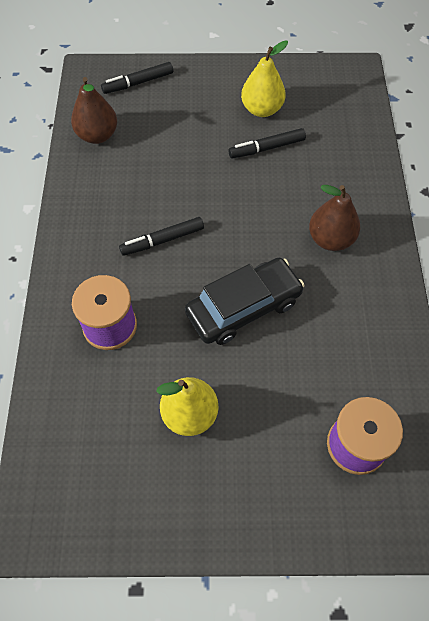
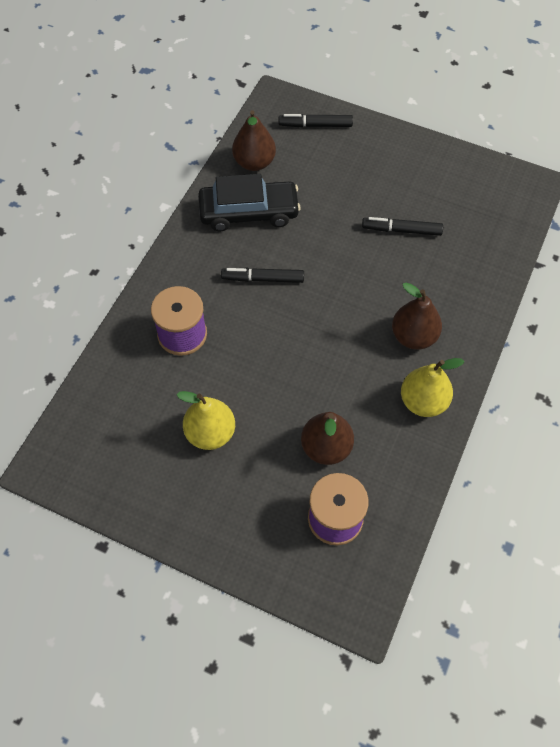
camera: 25 degrees right, 0 degrees up
(243, 307) = (302, 365): black car -> black car (249, 212)
(262, 109) = (417, 191): yellow pear -> yellow pear (423, 401)
(309, 378) = (326, 447): none -> brown pear

